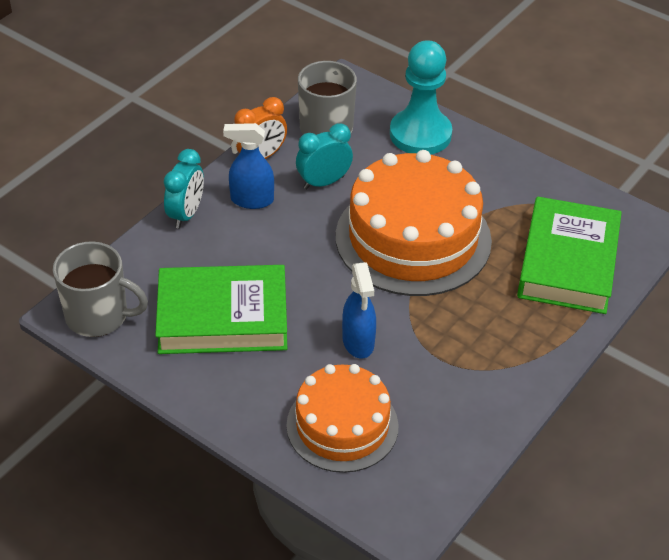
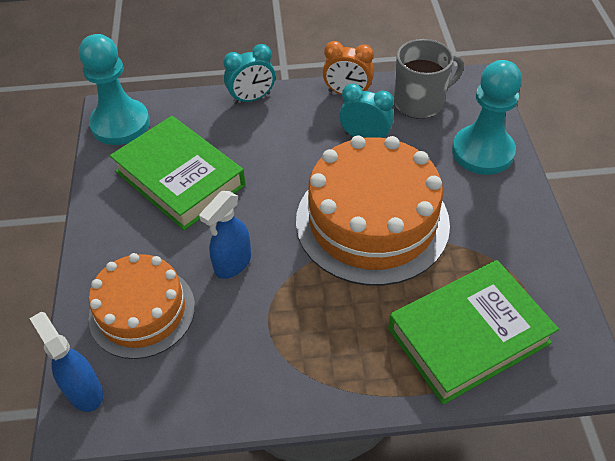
camera: 50 degrees right, 5 degrees up
(99, 316) = (120, 124): grey mug -> turquoise pawn
(251, 200) = (302, 117): blue spray bottle -> blue spray bottle (84, 391)

